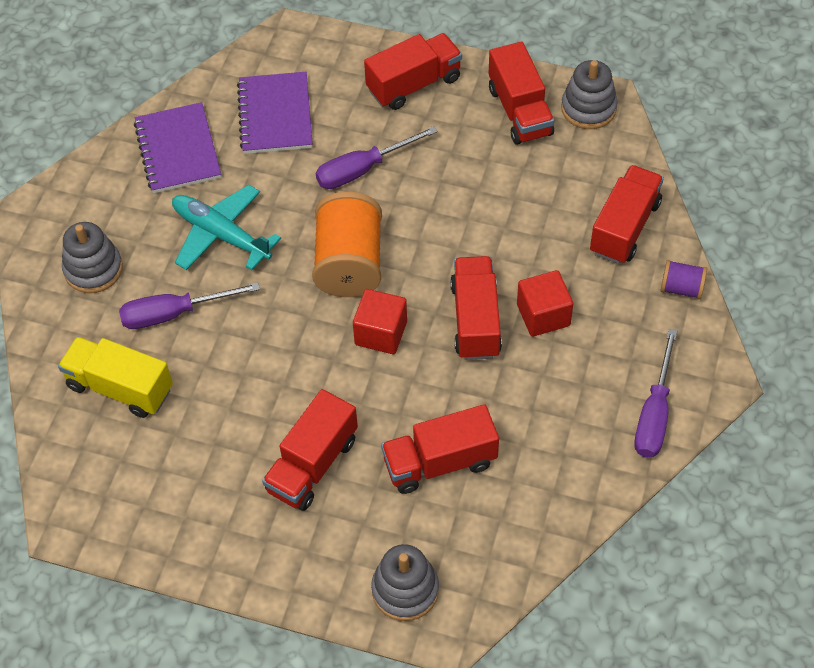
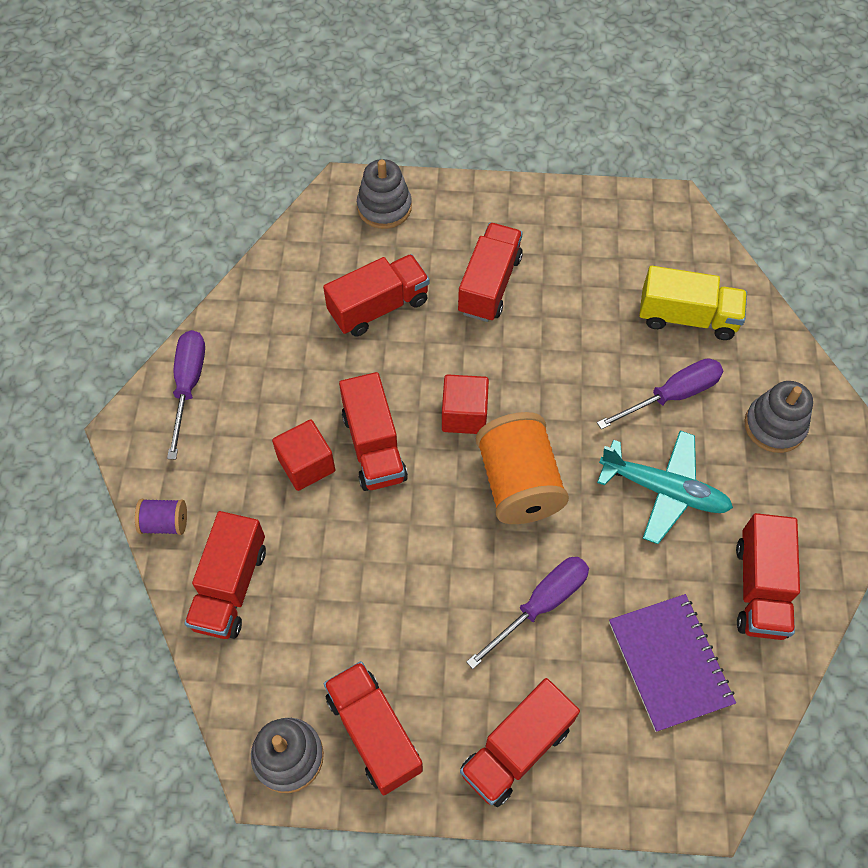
camera: 165 degrees right, 5 degrees up
(178, 150) = (760, 588): purple notebook -> red truck

